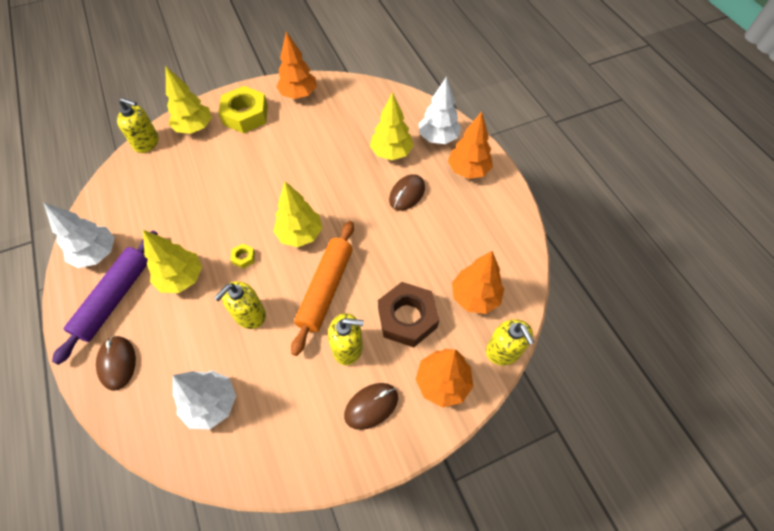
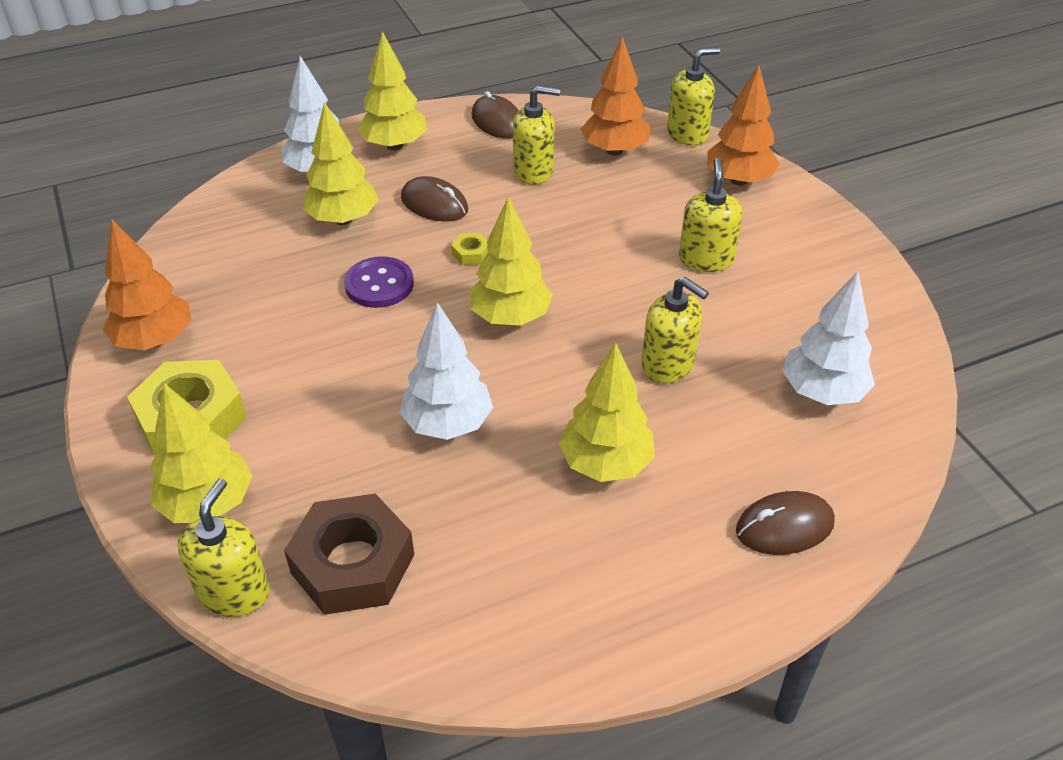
camera: 90 degrees left, 15 degrees down
(97, 254) = (555, 618): white tree -> white tree (447, 424)
(115, 298) = (657, 560): purple rolling pin -> none
(243, 258) = (559, 383): yellow nut -> yellow nut (471, 253)
(326, 289) = (613, 283): orange rolling pin -> none
(333, 173) = (379, 284): none -> purple button
(371, 406) = (783, 237): brown mouse -> brown mouse (497, 121)
(407, 318) = (652, 206): brown nut -> brown nut (353, 563)
(445, 246) = (534, 171): none -> yellow soap dispenser
(468, 170) = (395, 146): orange tree -> yellow tree

